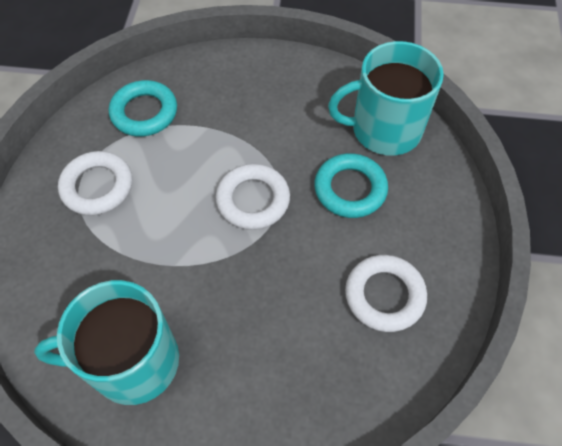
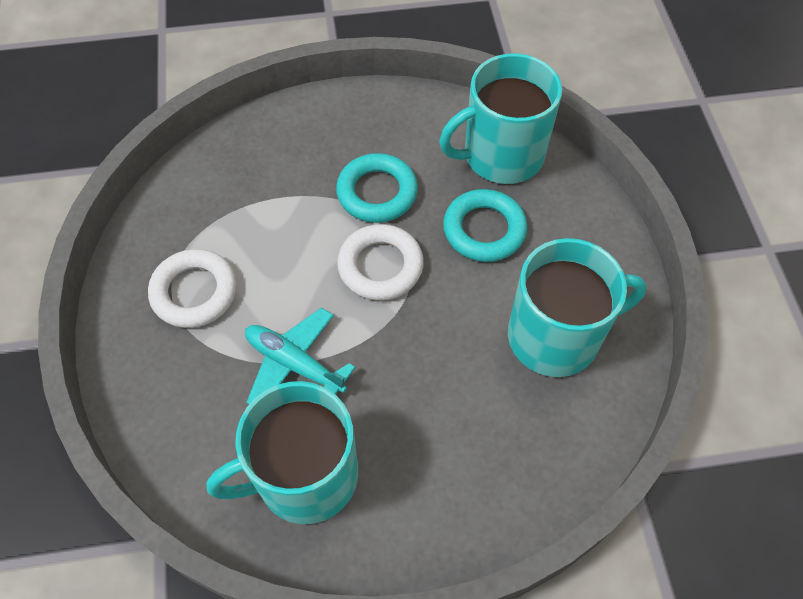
camera: 15 degrees left, 0 degrees up
(144, 112) = (220, 194): turquoise ring -> turquoise ring (377, 192)
(156, 265) = (295, 364): none -> turquoise plane
(384, 295) = (556, 336): white ring -> turquoise mug

